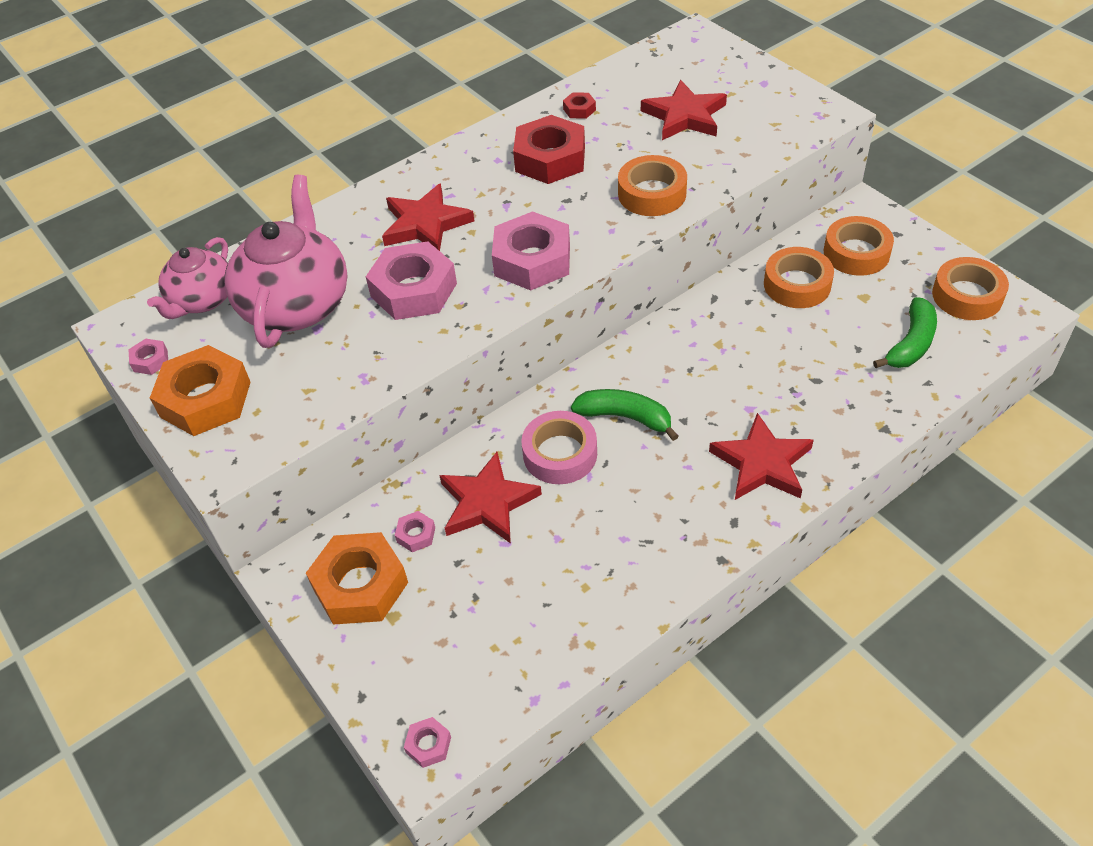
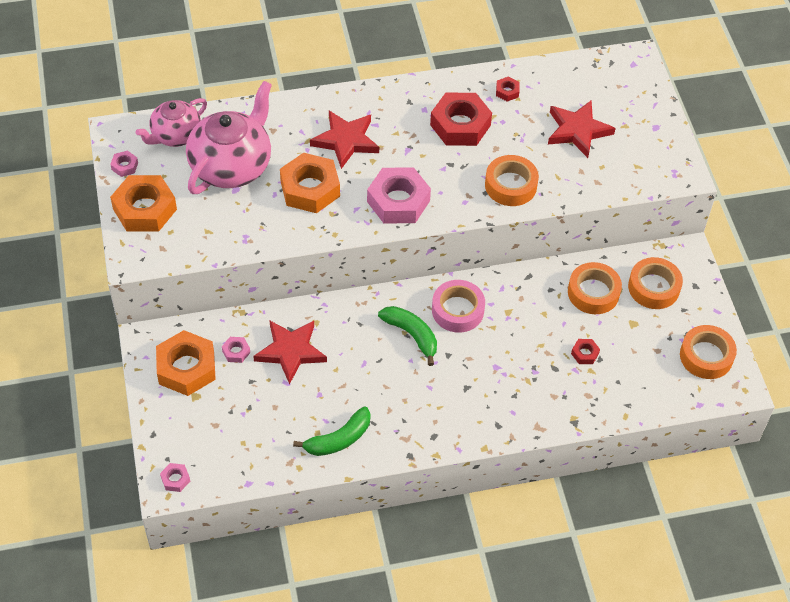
camera: 20 degrees right, 5 degrees up
(414, 290) = (310, 189): pink nut -> orange nut
(560, 454) = (354, 340): pink tape -> pink tape (457, 310)
(762, 463) = (478, 407): red star -> none
(837, 350) = (585, 353): none -> red nut
(911, 344) = (638, 372): green banana -> green banana (339, 439)

